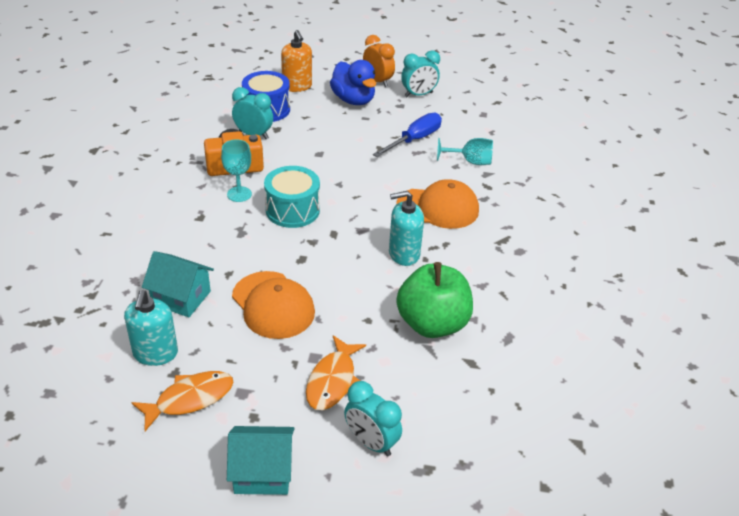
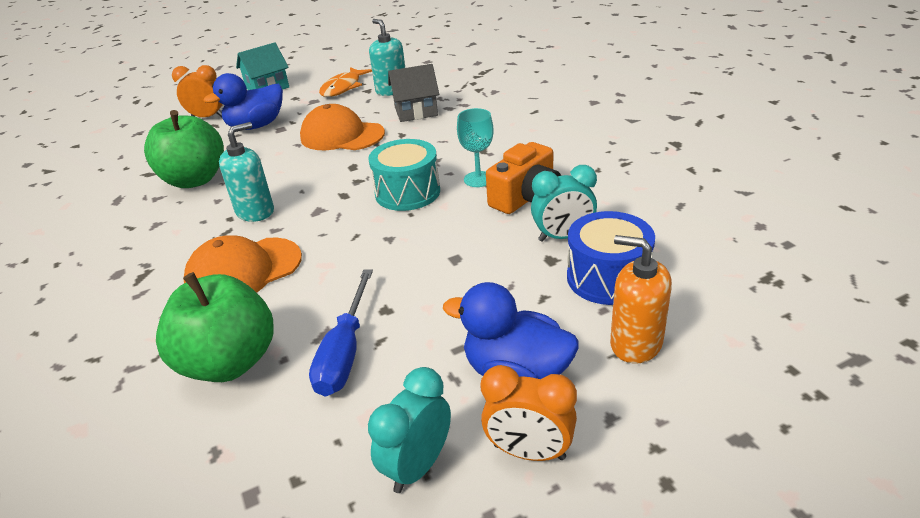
camera: 150 degrees right, 5 degrees down
(181, 298) = (416, 111): turquoise house -> grey house
(332, 381) = (256, 126): orange fish -> blue duck
(371, 442) = (208, 117): turquoise clock -> orange clock
(470, 161) = (229, 362): turquoise goblet -> green apple

